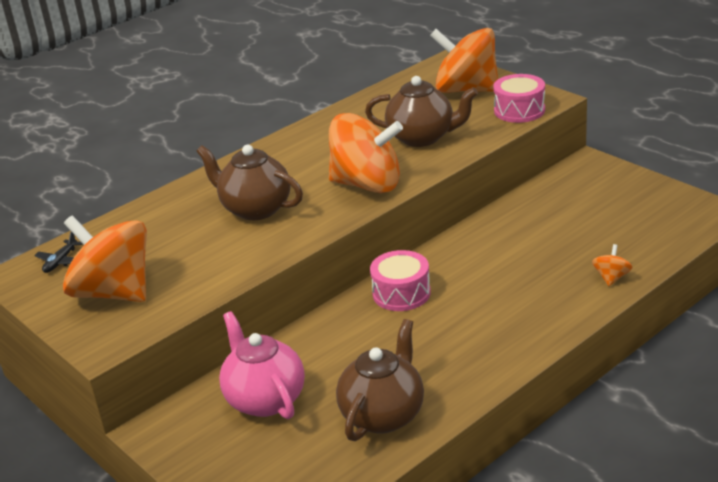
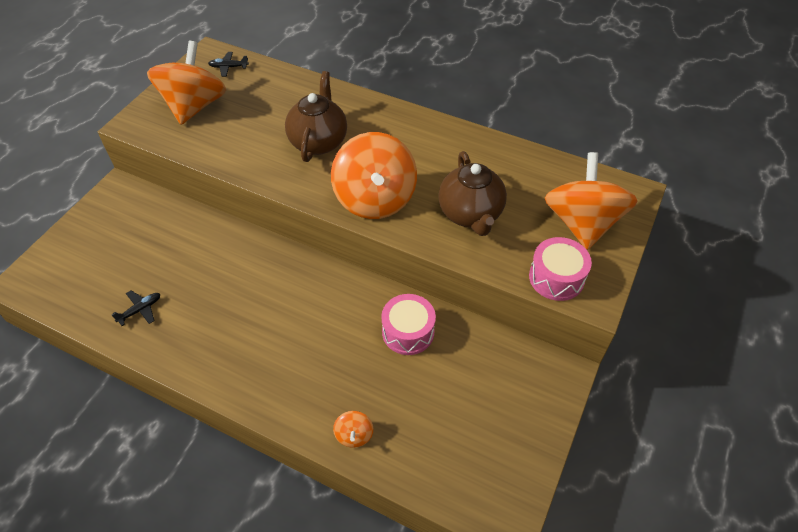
camera: 65 degrees right, 20 degrees up
(265, 399) = (153, 235): pink teapot -> none
(383, 414) = (140, 310): brown teapot -> black plane
(401, 293) = (295, 277): pink drum -> pink drum (408, 332)
(611, 277) = (354, 435): orange spinning top -> orange spinning top turned 90 degrees clockwise

